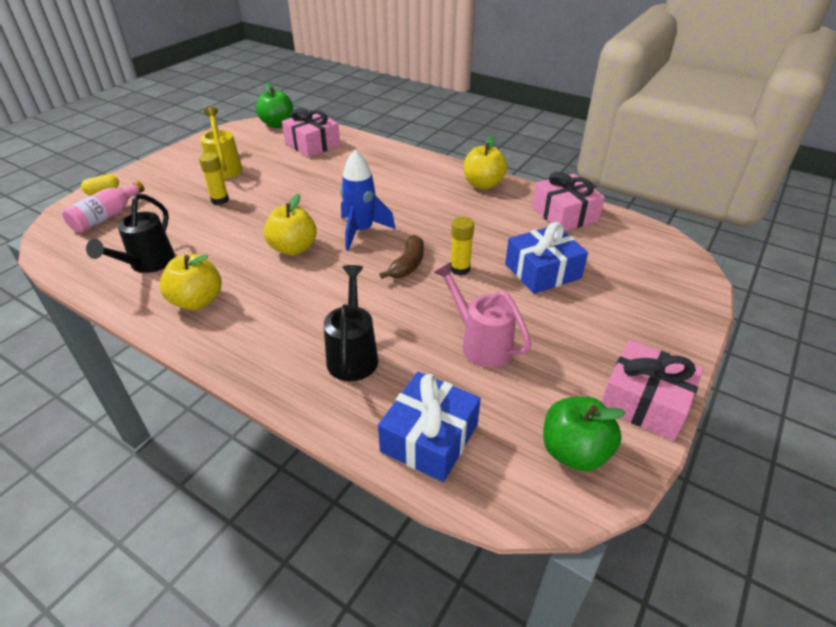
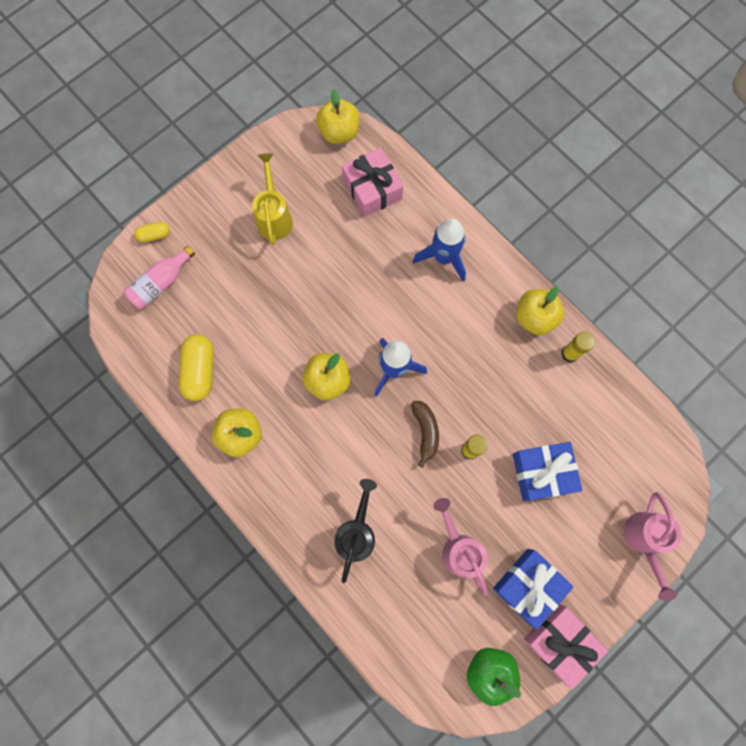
camera: 15 degrees right, 35 degrees up
(148, 264) = (200, 371): black watering can -> yellow capsule
(220, 200) = (266, 280): yellow glue stick -> yellow glue stick (570, 354)
(277, 124) = (339, 132): green apple -> yellow apple
(387, 167) = (443, 257): none -> blue rocket
(408, 264) = (425, 431): brown banana -> brown banana turned 45 degrees counterclockwise
(429, 437) = (394, 630): blue gift -> blue gift (528, 586)
(564, 214) = (597, 392): pink gift -> none
(676, 298) = (644, 540): none -> pink watering can

